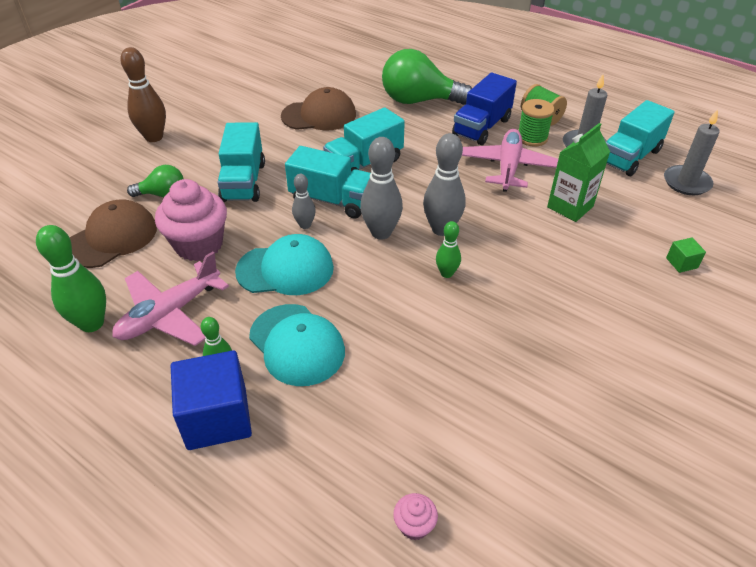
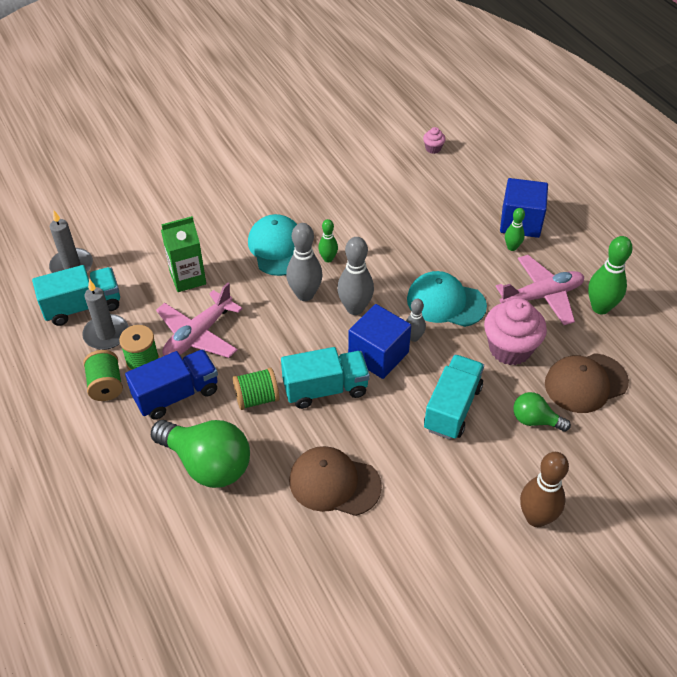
camera: 155 degrees left, 5 degrees up
(297, 344) = (458, 246): turquoise cap -> turquoise cap (277, 248)
(332, 200) = (378, 355): turquoise truck -> blue cube
(416, 142) = (257, 398): none -> green spool
(681, 263) = (161, 211): green cube -> none

